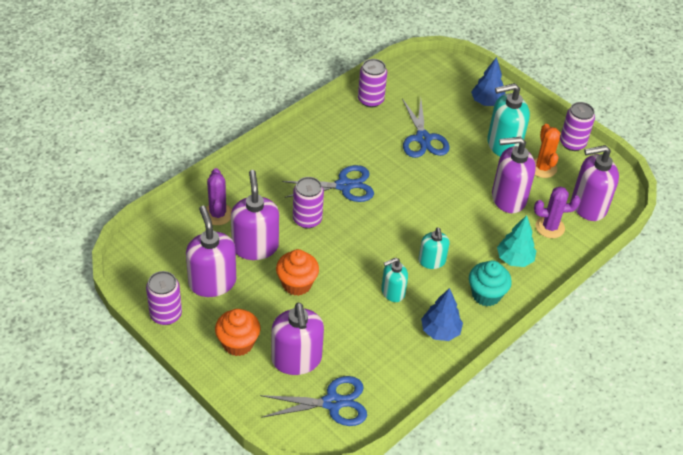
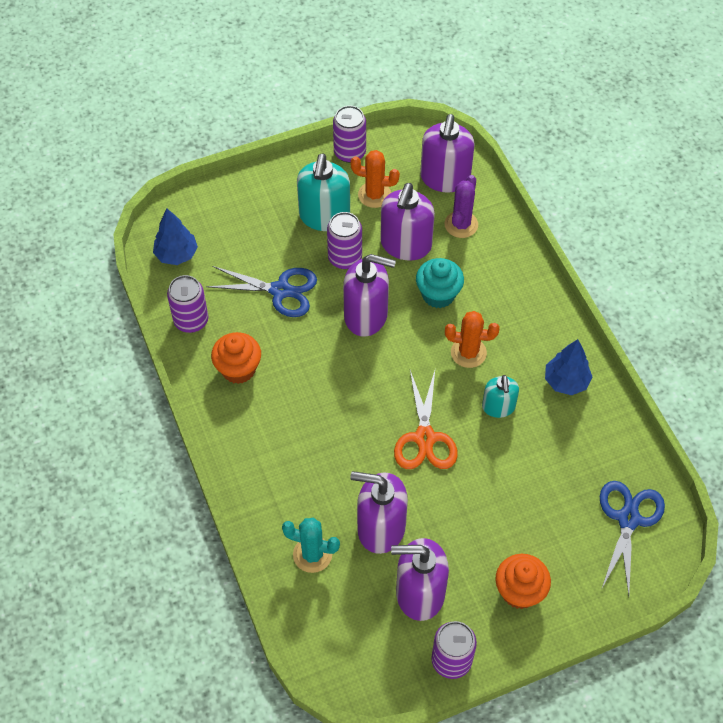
camera: 65 degrees left, 10 degrees up
(218, 214) = (312, 554): purple cactus -> turquoise cactus
(296, 360) = (561, 536): purple soap dispenser -> purple soap dispenser (366, 315)
(297, 284) = (454, 501): orange cupcake -> orange cupcake (238, 369)
(307, 219) = (359, 457): purple can -> purple can (345, 258)
(342, 253) = (425, 438): none -> orange scissors
(344, 186) = (321, 399): blue scissors -> none
(432, 261) = (468, 352): turquoise soap dispenser -> orange cactus
(486, 295) = (531, 320): turquoise cupcake -> turquoise cupcake (438, 294)
(487, 102) = (250, 205): blue tree -> blue tree (176, 254)
(514, 259) = (493, 275): turquoise tree -> none

